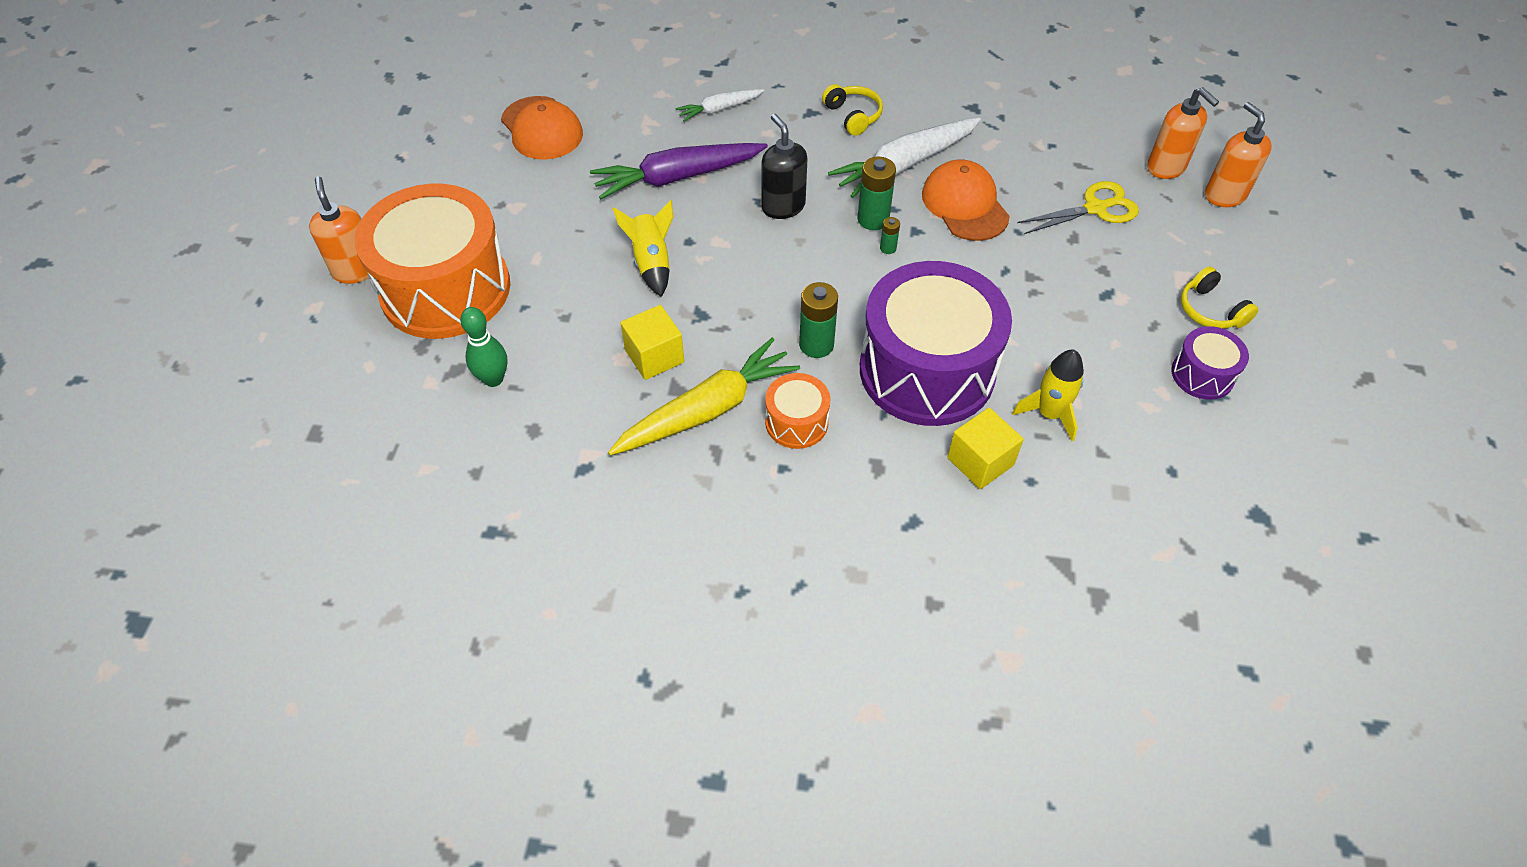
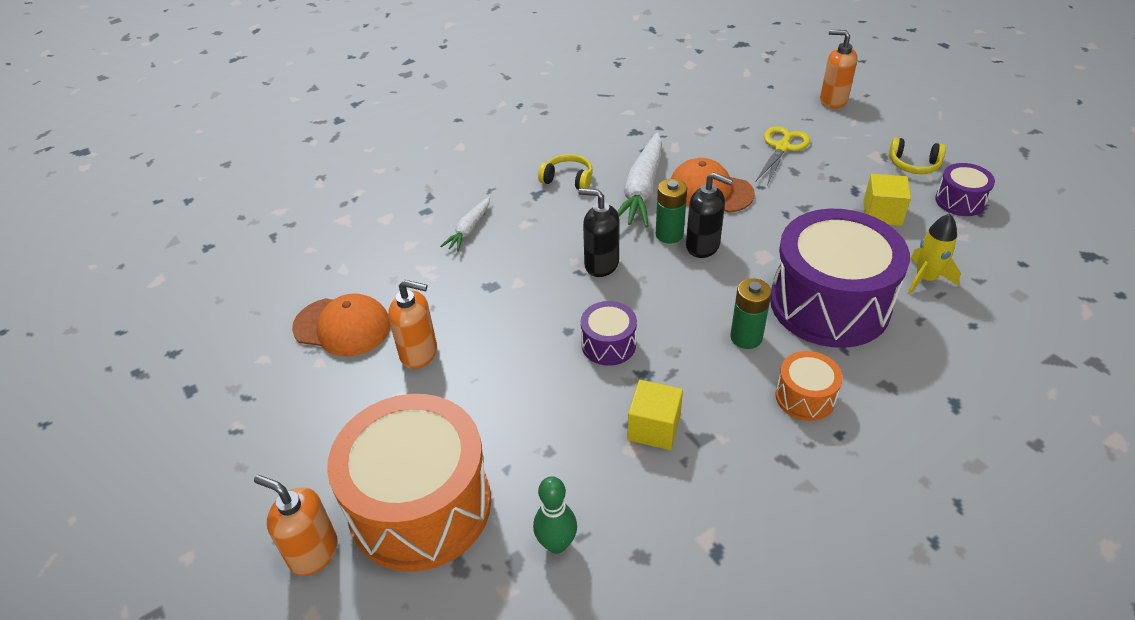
camera: 40 degrees left, 10 degrees down
(651, 262) = (561, 364): yellow rocket -> none
(677, 177) = (500, 293): purple carrot -> none
(704, 273) = (608, 344): none -> purple drum
(707, 410) = (740, 436): yellow carrot -> none
(888, 248) = (703, 246): green battery -> black soap dispenser
(980, 461) = (934, 335): yellow cube -> yellow cube (882, 213)
(1166, 167) = (785, 103): orange soap dispenser -> orange soap dispenser (419, 353)

